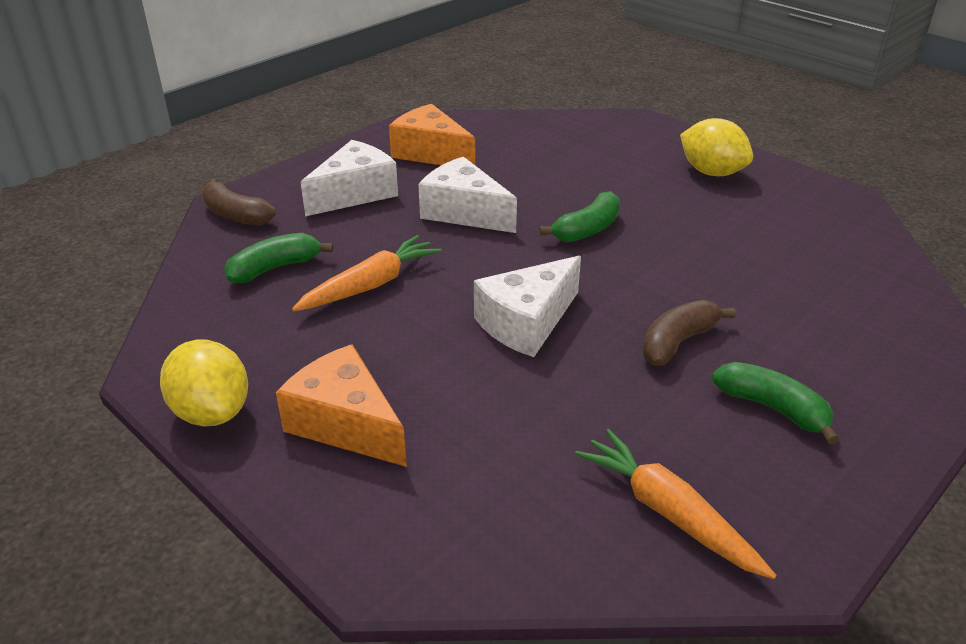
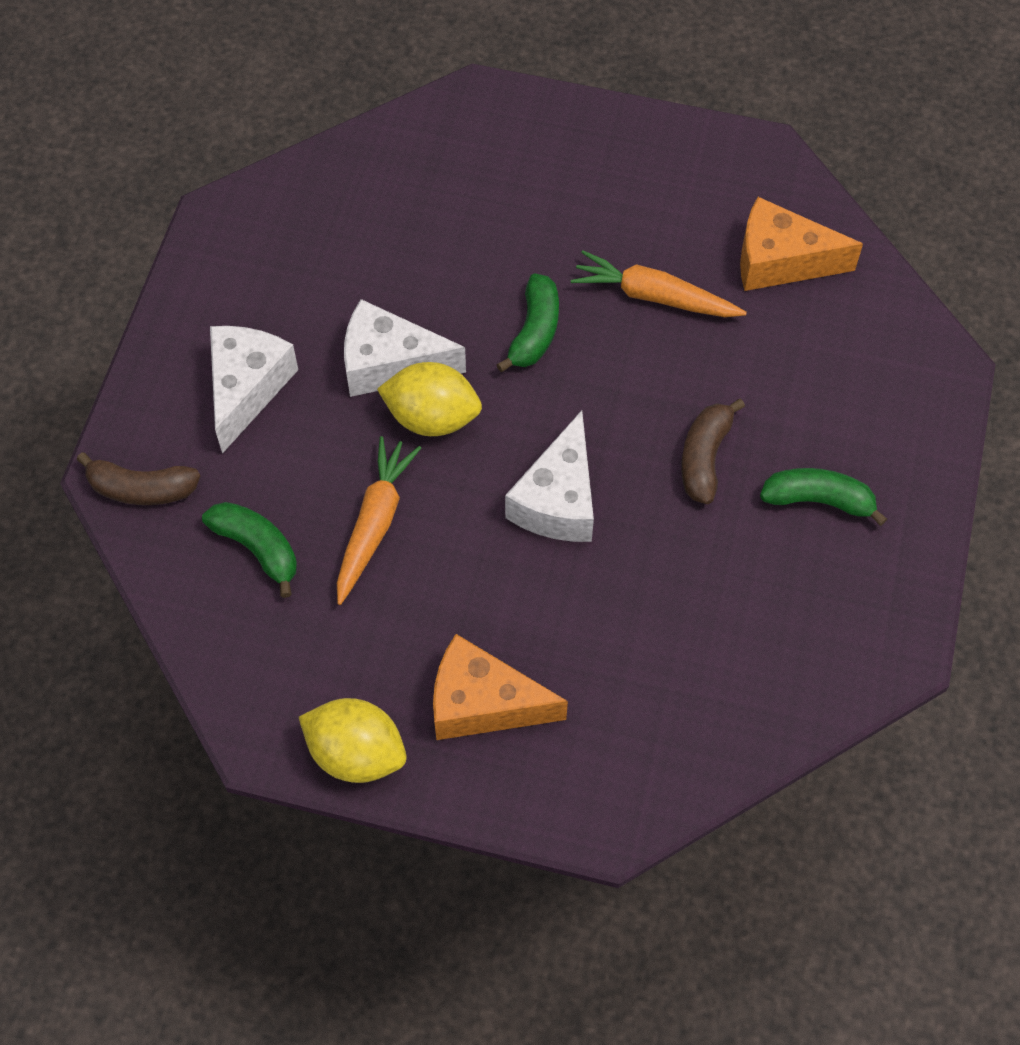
camera: 30 degrees left, 25 degrees up
(275, 268) = (257, 548): green banana -> green banana turned 105 degrees clockwise
(431, 153) = (279, 273): orange cheese -> orange cheese (780, 261)
(668, 512) = (790, 655): orange carrot -> orange carrot (654, 296)
(711, 172) = (609, 168): yellow lemon -> yellow lemon (432, 418)

